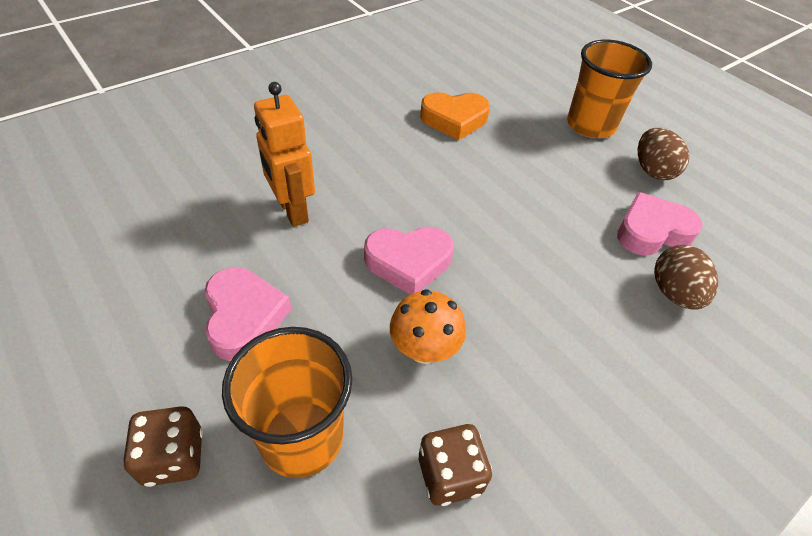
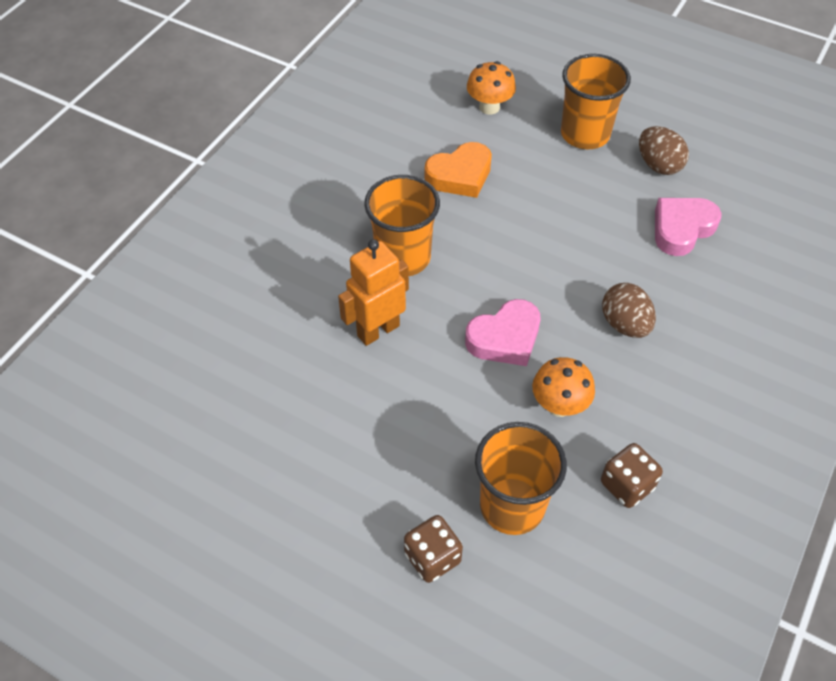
camera: 20 degrees left, 5 degrees up
(244, 317) = (406, 438): pink heart -> none
(292, 211) = (378, 330): orange robot -> orange robot turned 105 degrees clockwise
(359, 162) = (403, 257): none -> orange cup
(512, 81) = (489, 107): none -> orange mushroom
(674, 293) = (720, 280): brown egg -> brown egg (625, 324)

